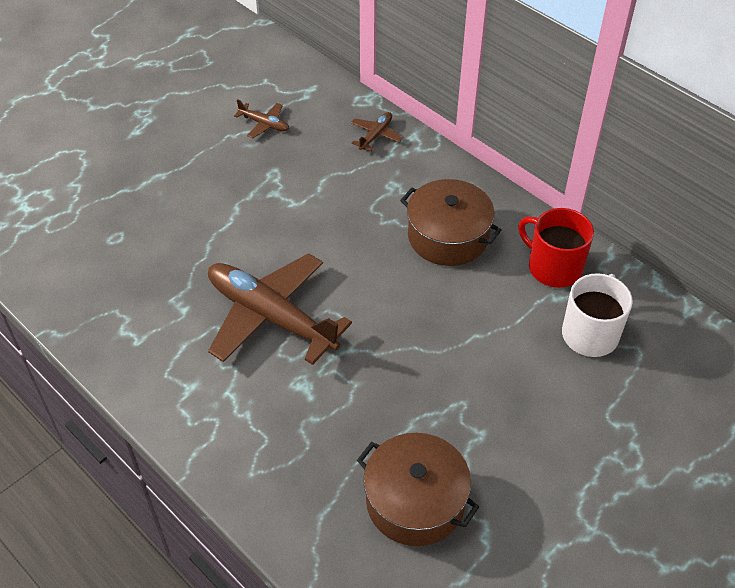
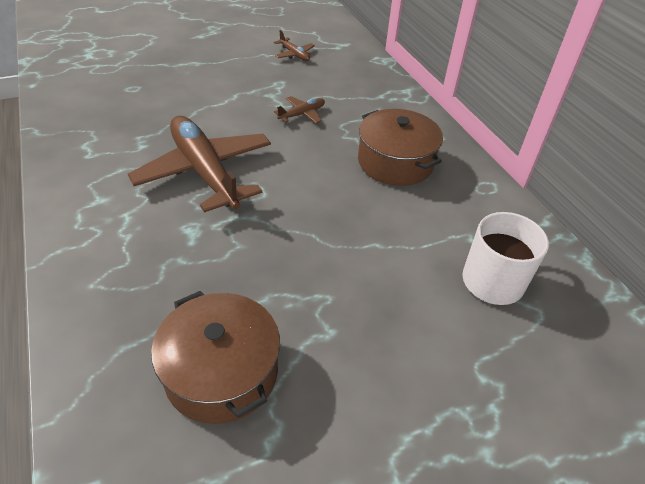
camera: 20 degrees right, 5 degrees down
(376, 135) = (376, 82): brown plane -> brown plane (302, 114)
(553, 267) = (482, 213): red mug -> none

